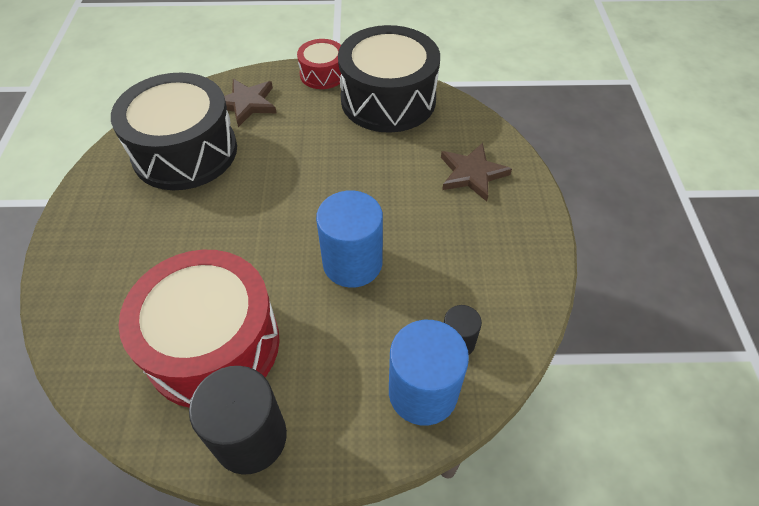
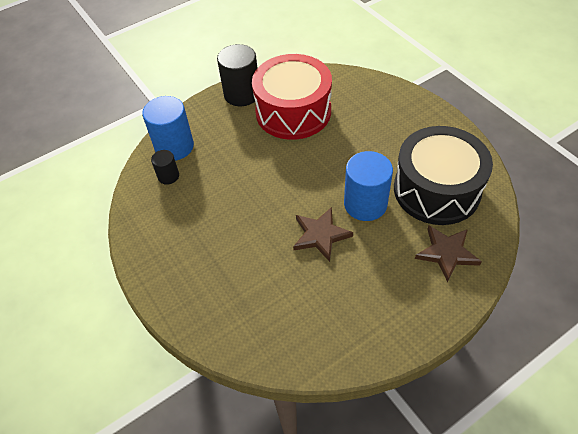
camera: 150 degrees right, 0 degrees up
(322, 74) = (423, 325): red drum -> none
(352, 263) = (256, 183): blue cylinder -> blue cylinder (365, 204)
(388, 99) = (340, 331): black drum -> none
(472, 174) = (219, 292): brown star -> brown star (320, 235)

